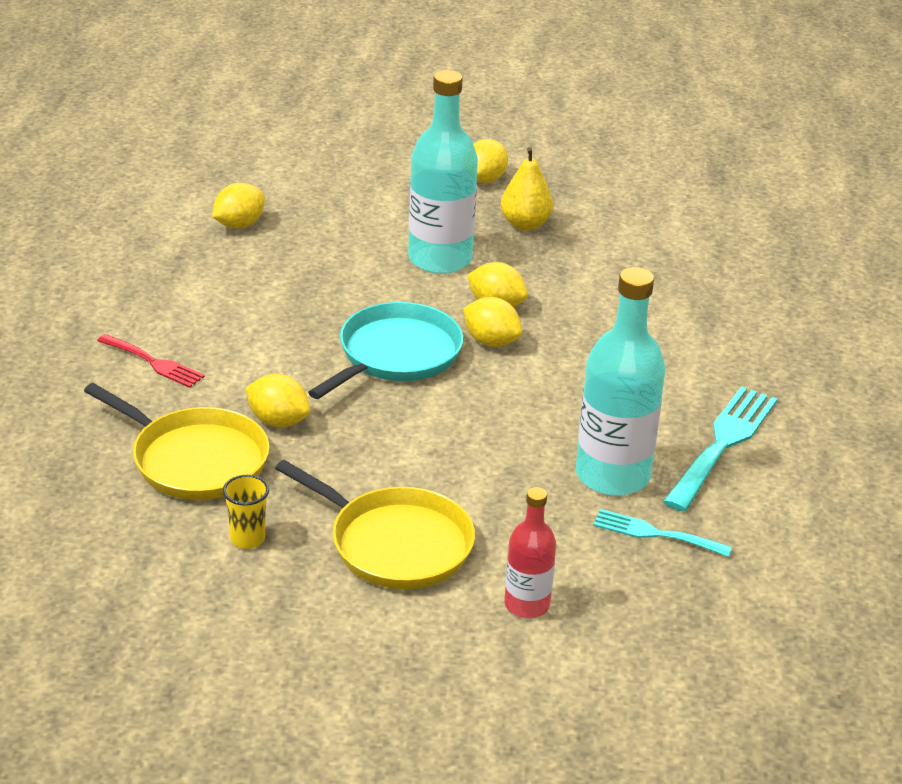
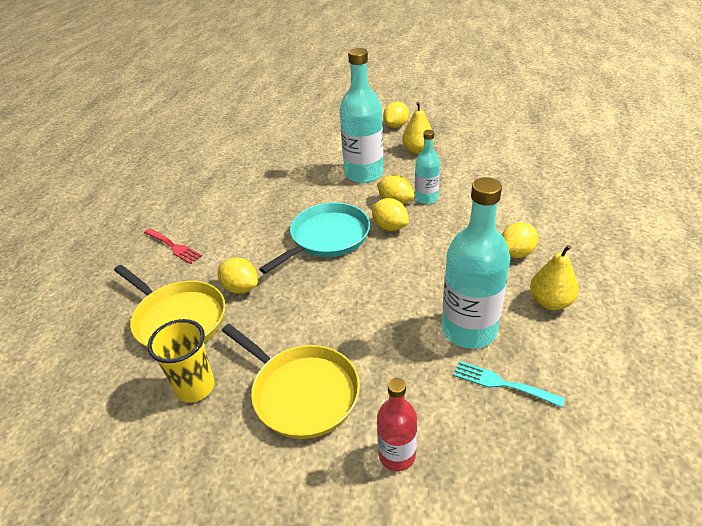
camera: 10 degrees right, 5 degrees up
(239, 225) = (249, 157): yellow lemon -> yellow lemon (516, 253)
(247, 539) = (195, 387): yellow cup -> yellow cup, size x1.54
(544, 300) = (426, 198): none -> turquoise bottle
(722, 444) = (550, 302): turquoise fork -> yellow pear

